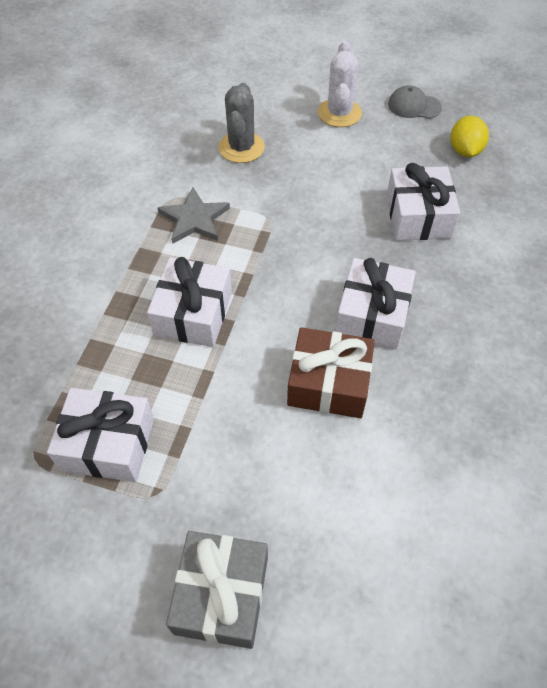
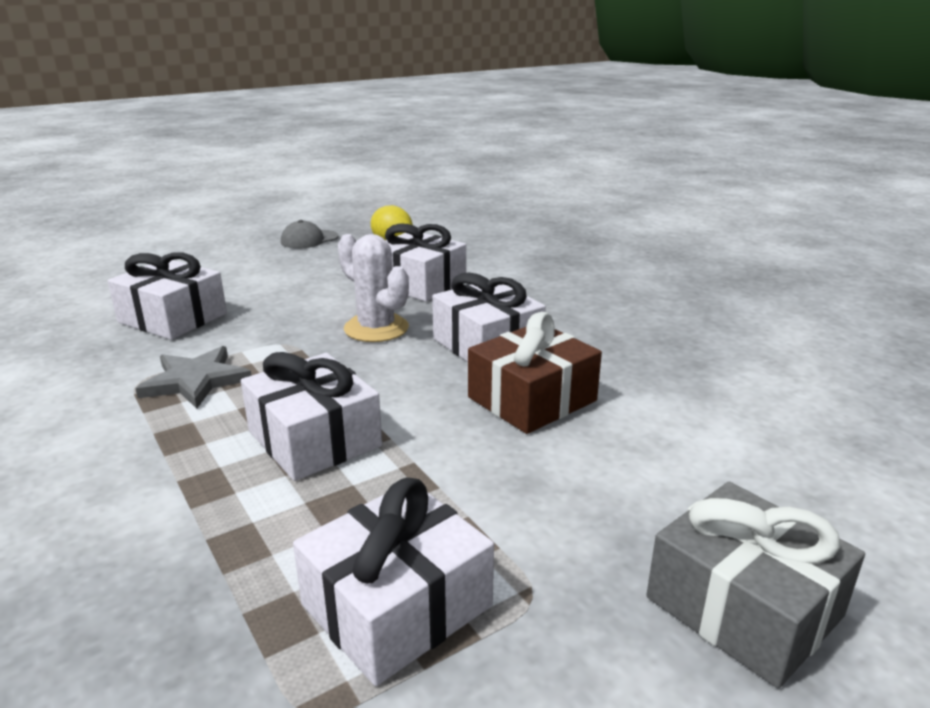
camera: 50 degrees left, 30 degrees down
(241, 147) = (172, 318): grey cactus -> white gift
(339, 113) = (246, 265): white cactus -> white cactus (376, 328)

